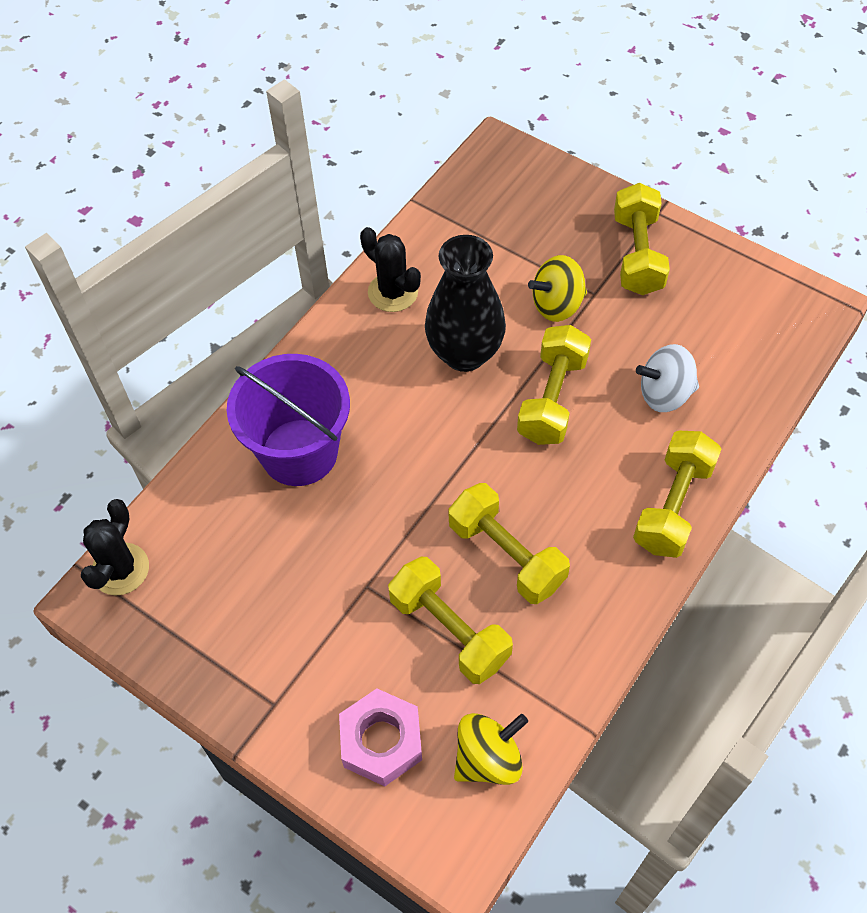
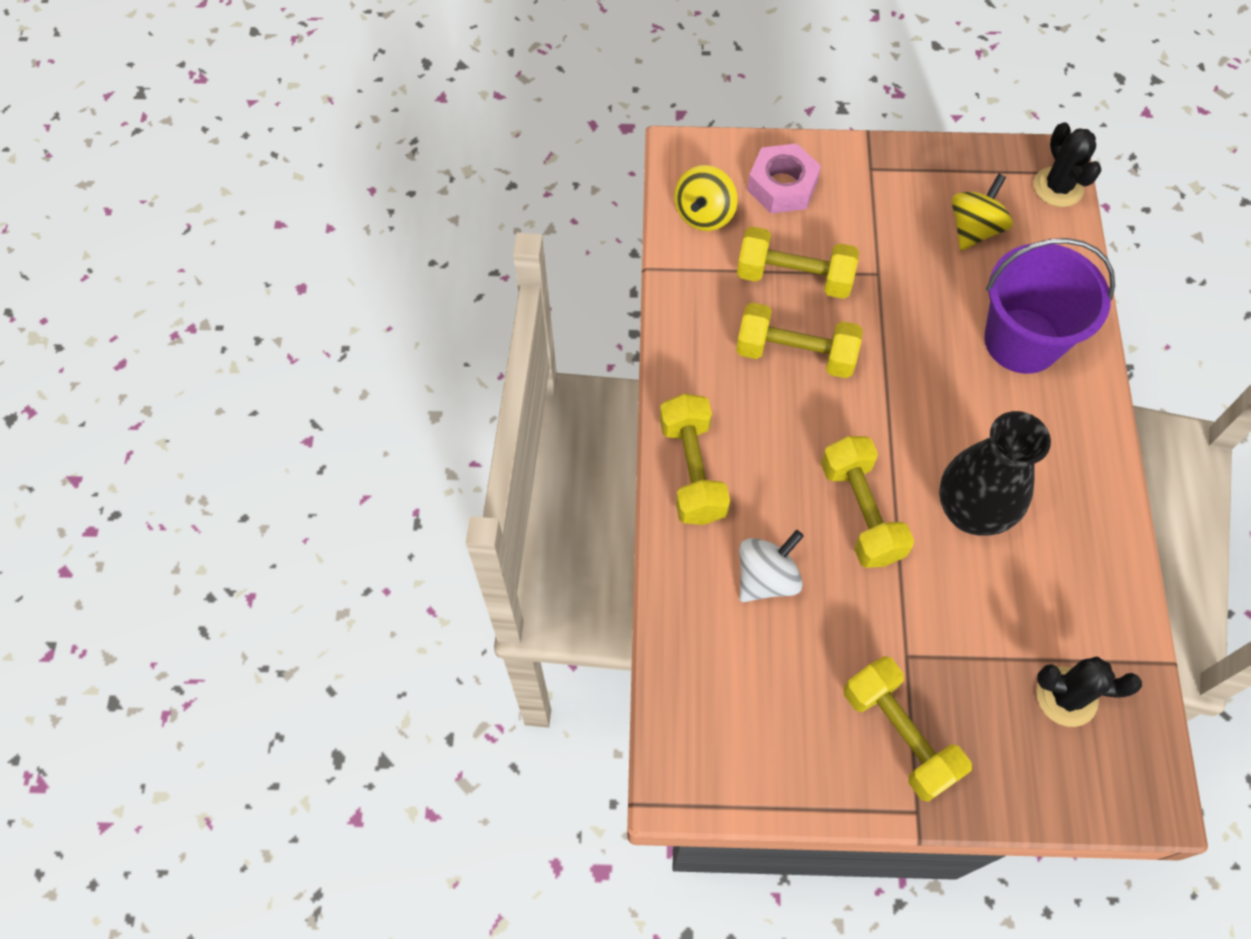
camera: 145 degrees right, 5 degrees up
(393, 292) = (1089, 537): black cactus -> black cactus (1066, 697)
(557, 305) = (931, 618): yellow spinning top -> yellow spinning top (974, 229)

